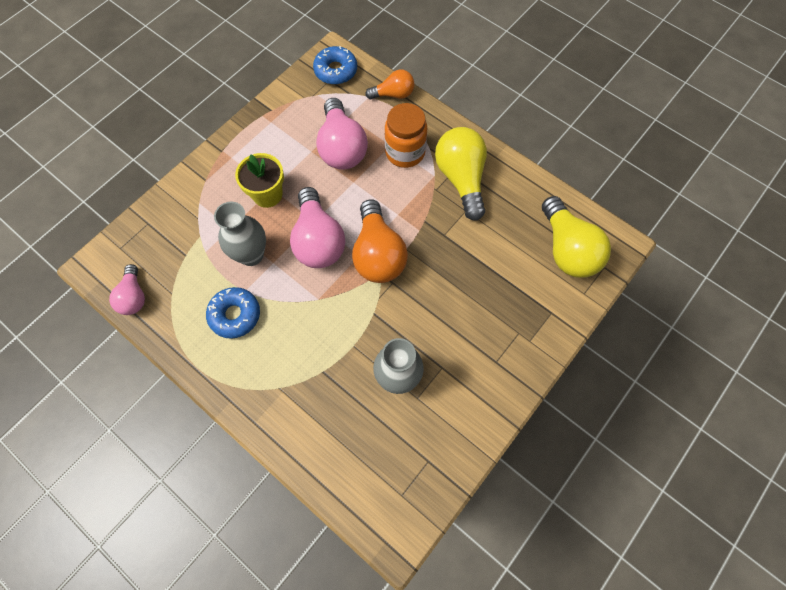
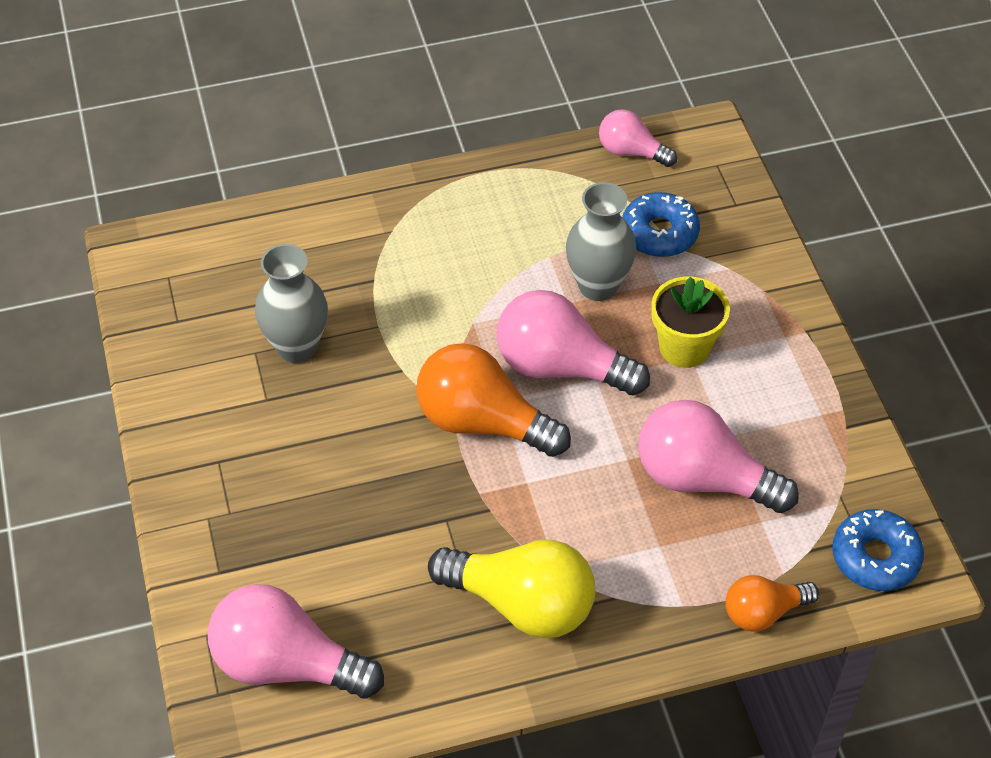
camera: 125 degrees right, 15 degrees down
(235, 315) = (523, 232): blue donut -> blue donut (659, 233)
(393, 94) = (763, 612): orange light bulb -> orange light bulb turned 45 degrees clockwise
(405, 152) = (630, 557): orange jar -> none
(567, 249) = (287, 664): yellow light bulb -> pink light bulb

